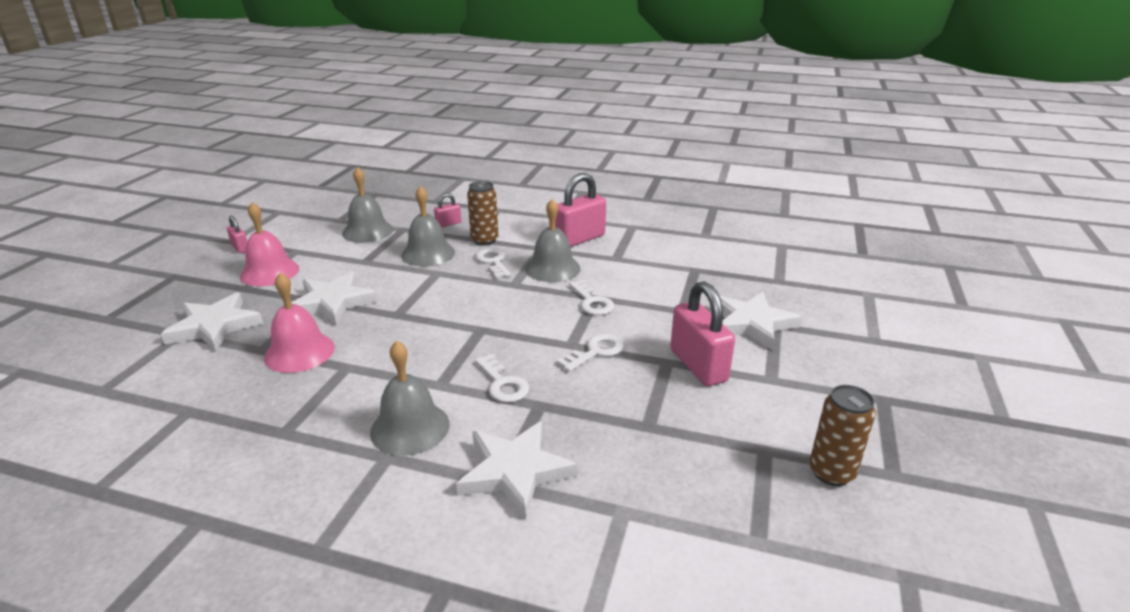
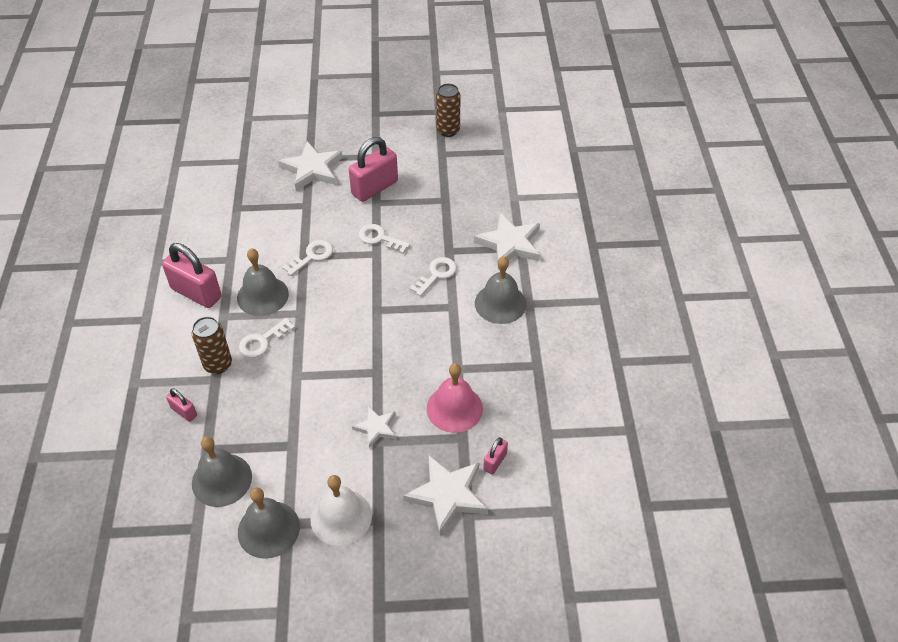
camera: 110 degrees left, 20 degrees up
(240, 248) = (297, 587): pink padlock -> pink padlock (495, 462)
(269, 272) = (341, 517): pink bell -> white bell
(333, 302) = (376, 428): white star -> white star, size x0.57
(428, 253) = (260, 399): grey bell -> grey bell (268, 529)

